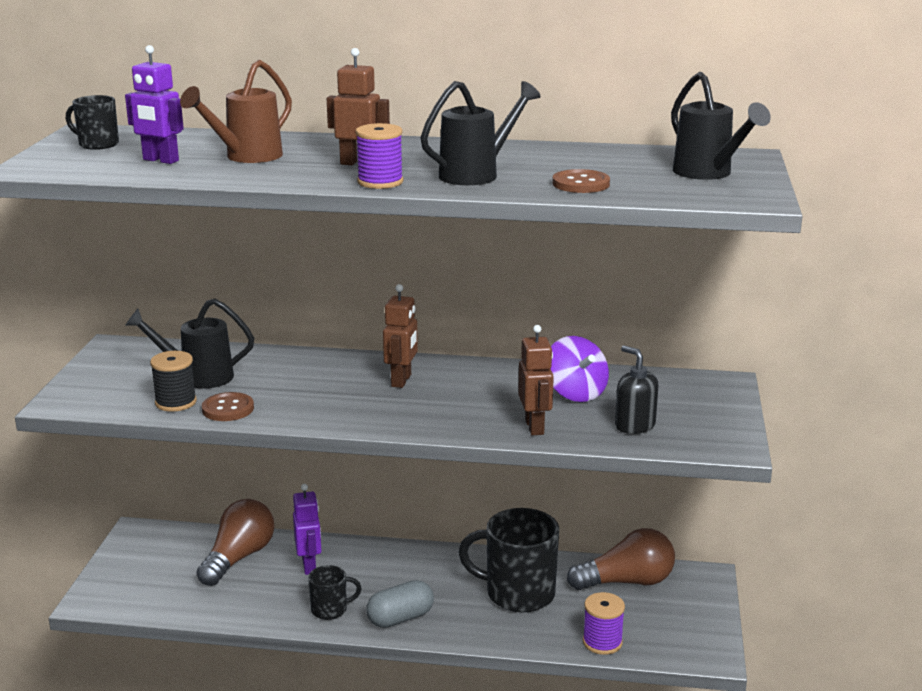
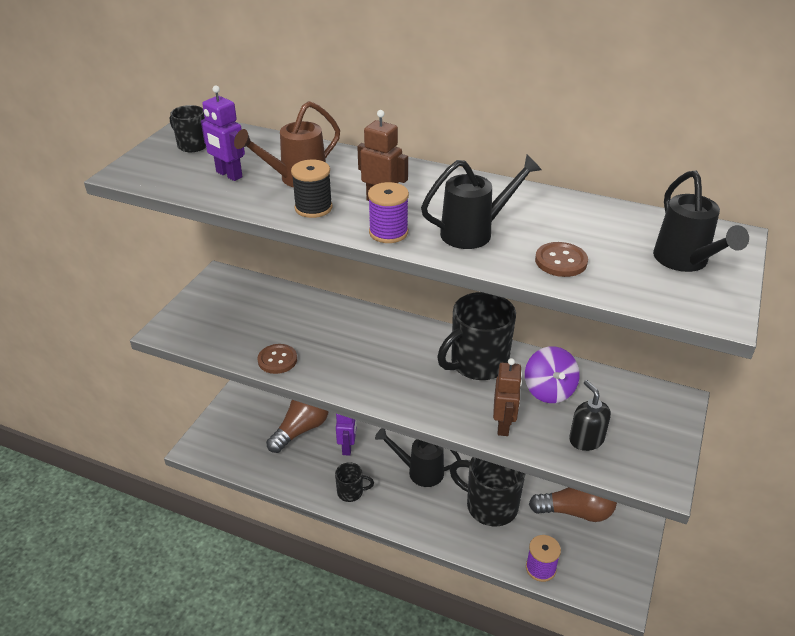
camera: 15 degrees right, 15 degrees up
(176, 402) = (243, 346): black spool -> black spool (313, 208)
(198, 377) = (267, 320): black watering can -> black watering can (419, 471)
(400, 618) = (398, 511): grey capsule -> none
(401, 380) = (415, 351): brown robot -> none
(482, 382) = (477, 363): none -> black mug

